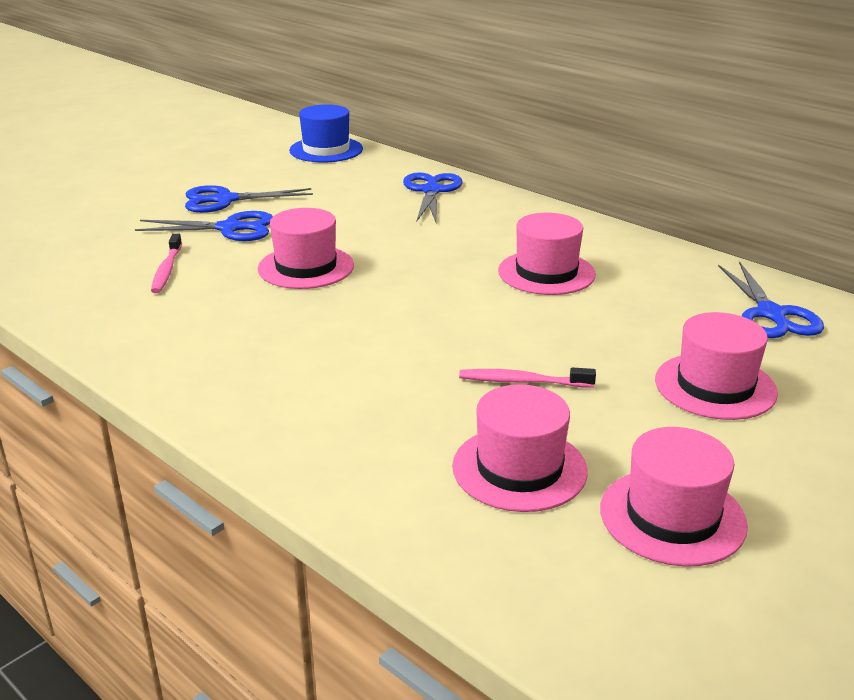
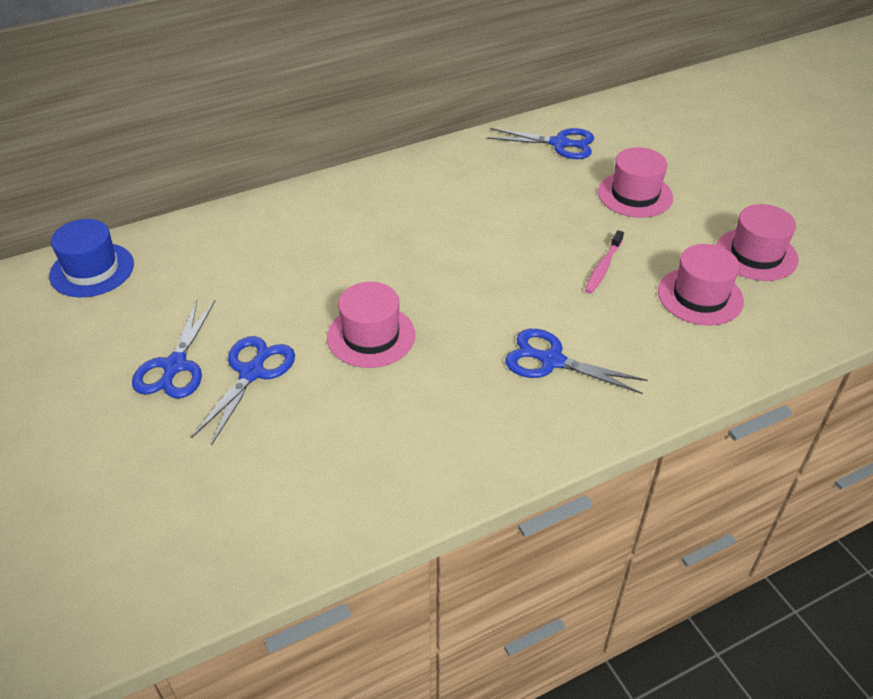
camera: 70 degrees left, 15 degrees up
(167, 270) = (322, 430): pink toothbrush -> none
(431, 191) = (258, 228): blue scissors -> blue scissors (552, 361)
(546, 273) = (454, 212): pink hat -> none

